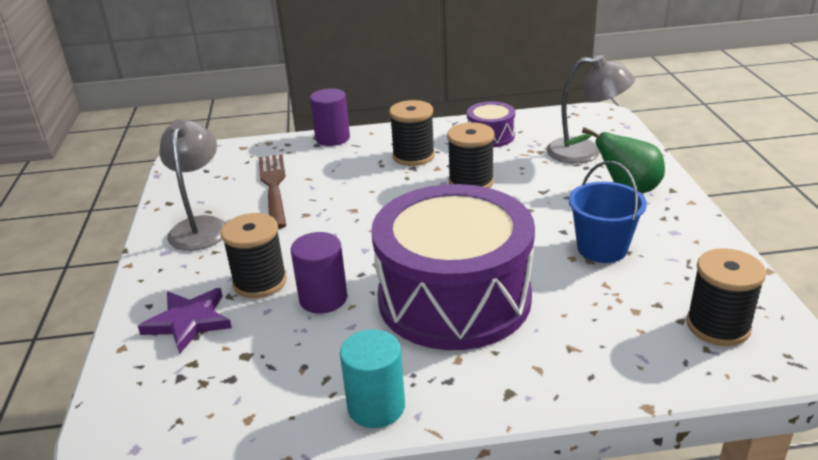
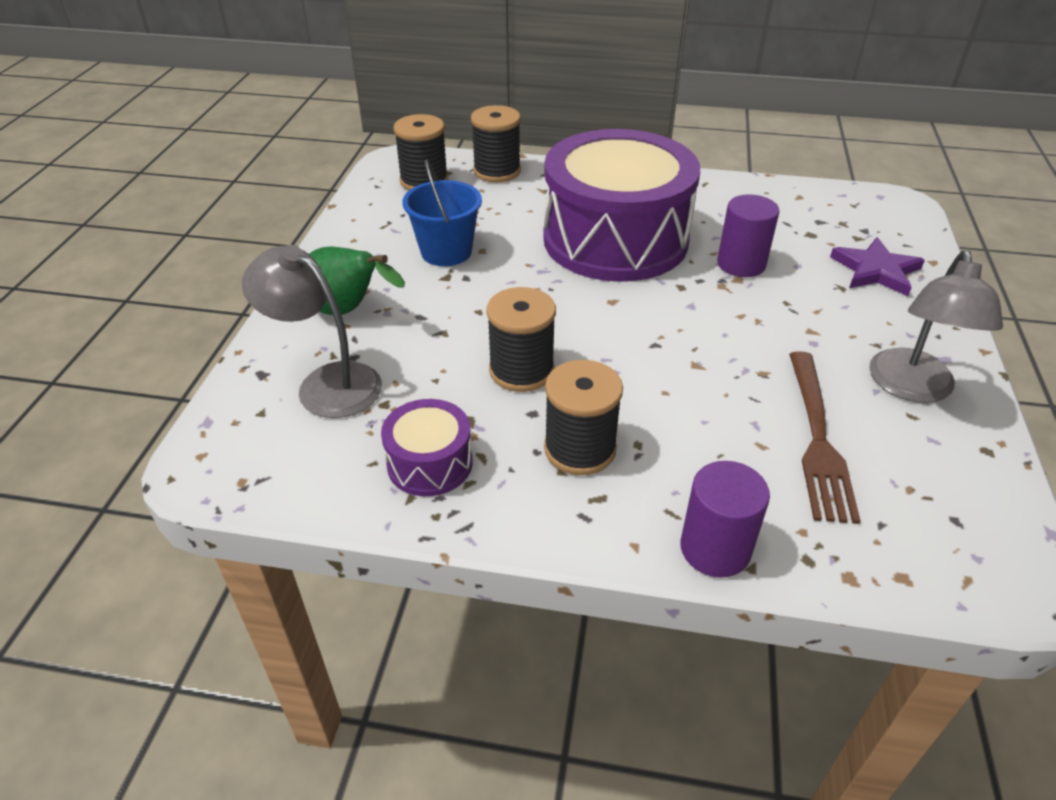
camera: 165 degrees left, 10 degrees up
(260, 282) = (810, 294): black spool -> black spool (497, 171)
(376, 407) = (703, 186): turquoise cylinder -> none

